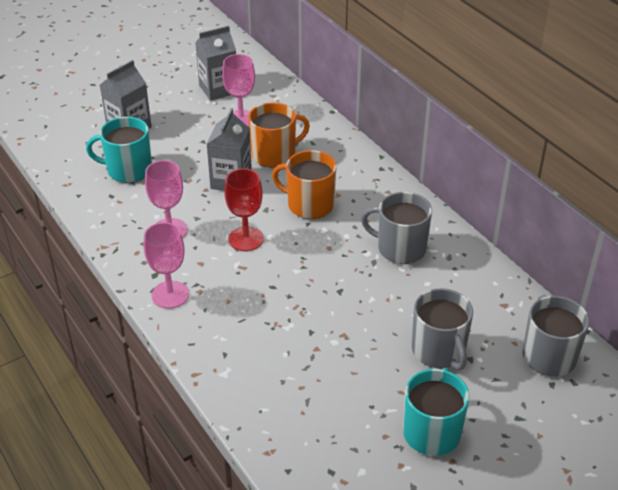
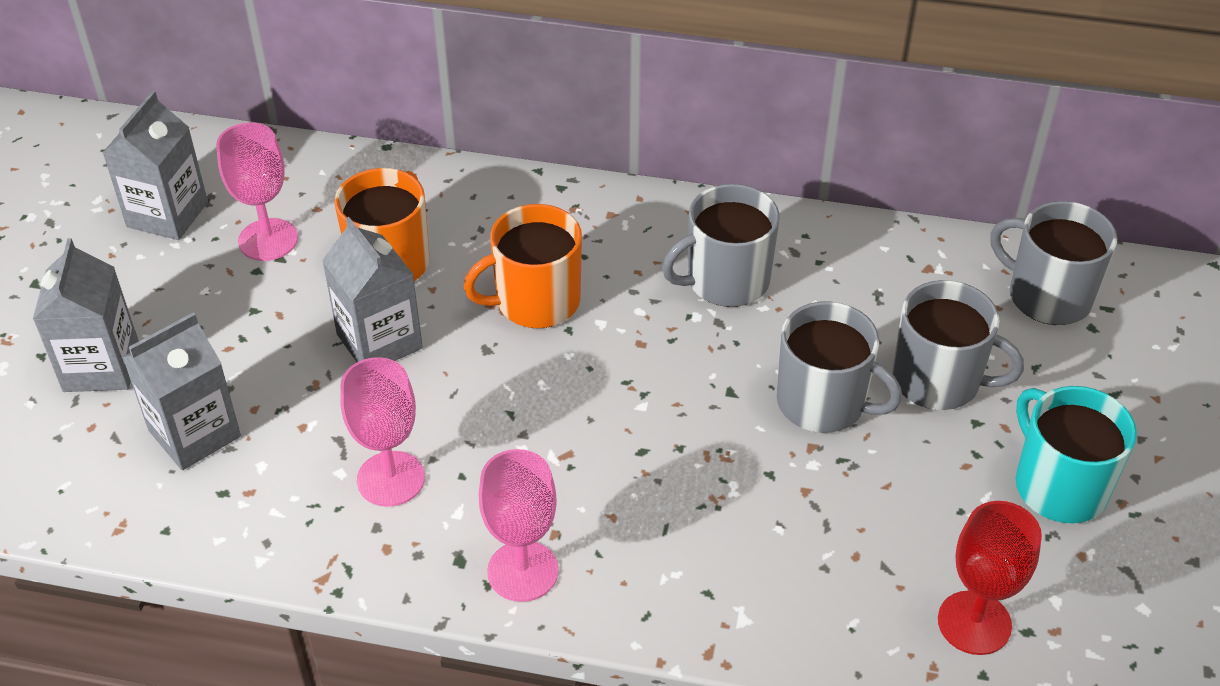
camera: 45 degrees left, 5 degrees up
(128, 170) = (194, 433): turquoise mug -> grey carton
(246, 239) = (517, 411): red goblet -> red goblet (974, 623)
(373, 322) = (823, 402): none -> grey mug

